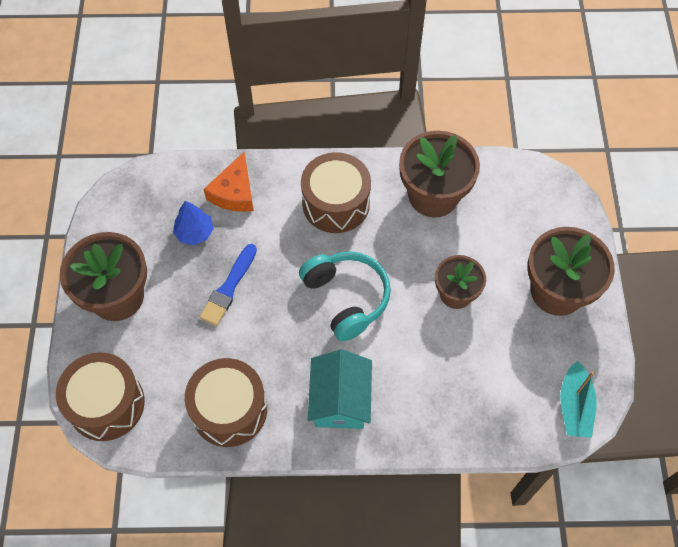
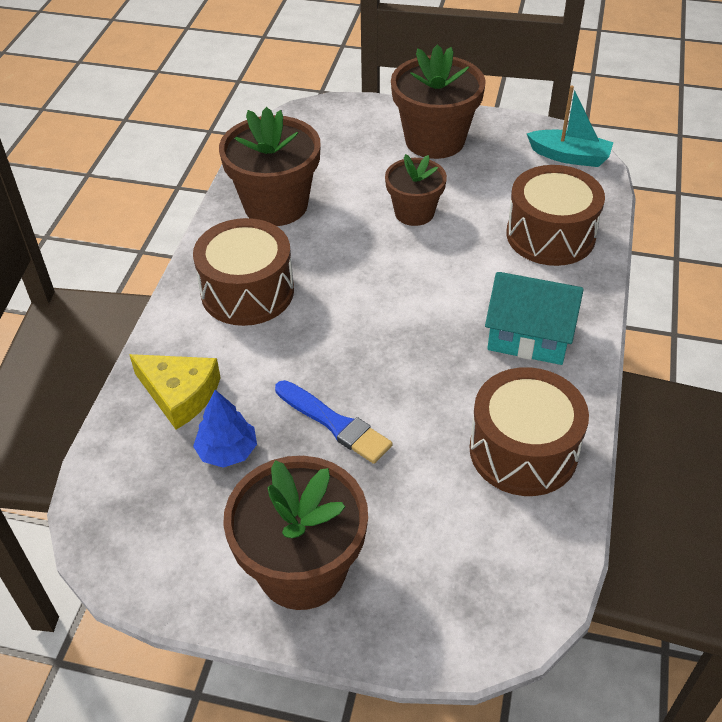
camera: 75 degrees left, 15 degrees down
(106, 404) = (487, 606): brown drum -> brown drum (550, 235)
(234, 192) = (180, 394): orange cheese -> yellow cheese
(346, 298) = (390, 305): turquoise headphones -> none

